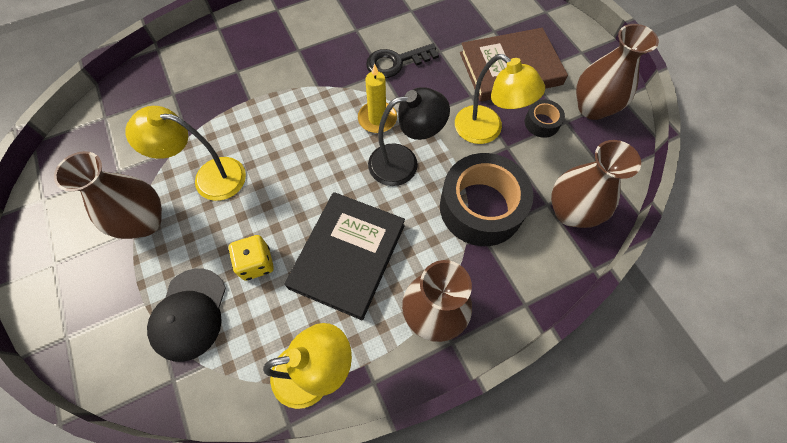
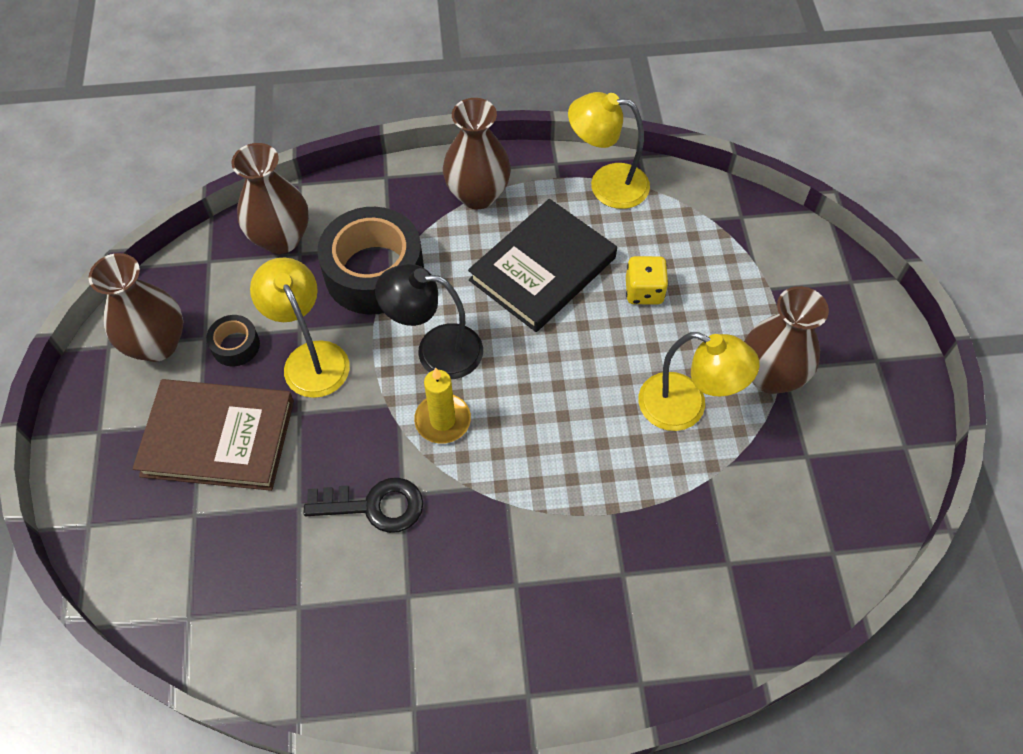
camera: 160 degrees left, 5 degrees down
(189, 314) = (721, 265): black cap -> none

